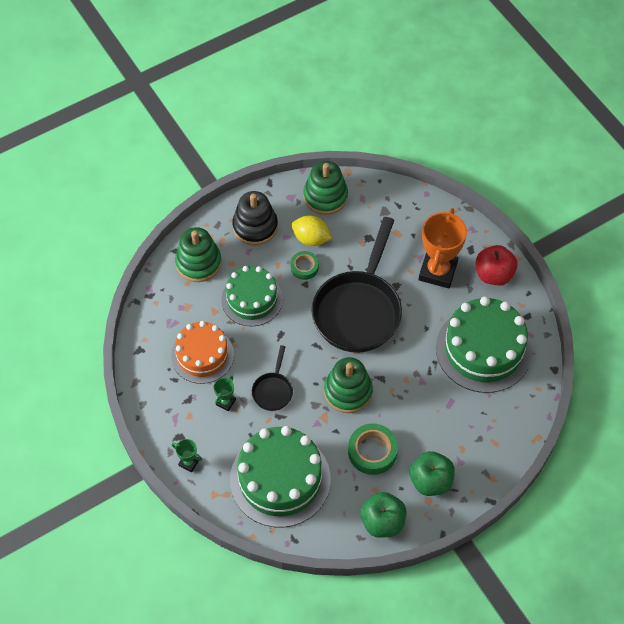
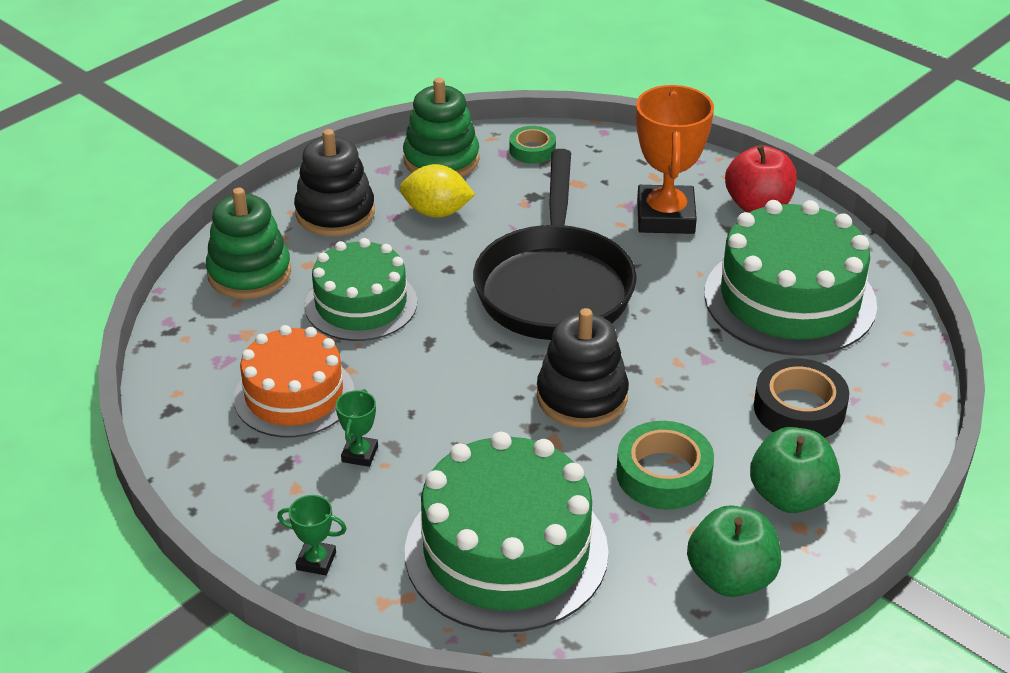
camera: 15 degrees left, 20 degrees down
(273, 390) = (444, 420): black pan -> none
(304, 267) = (439, 248): green tape -> green tape (532, 150)
(348, 391) = (582, 397): green stacking toy -> black stacking toy
(457, 426) = (799, 408): none -> black tape

